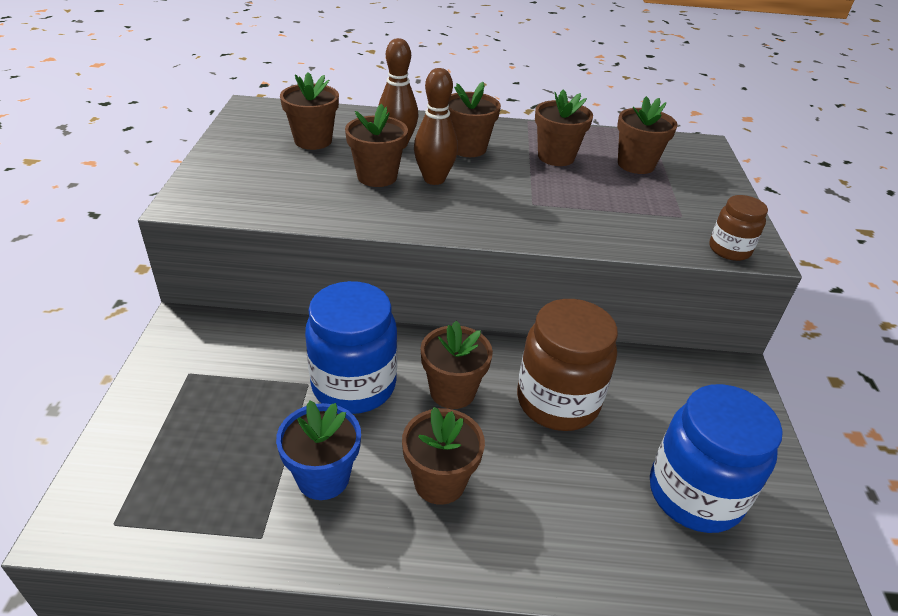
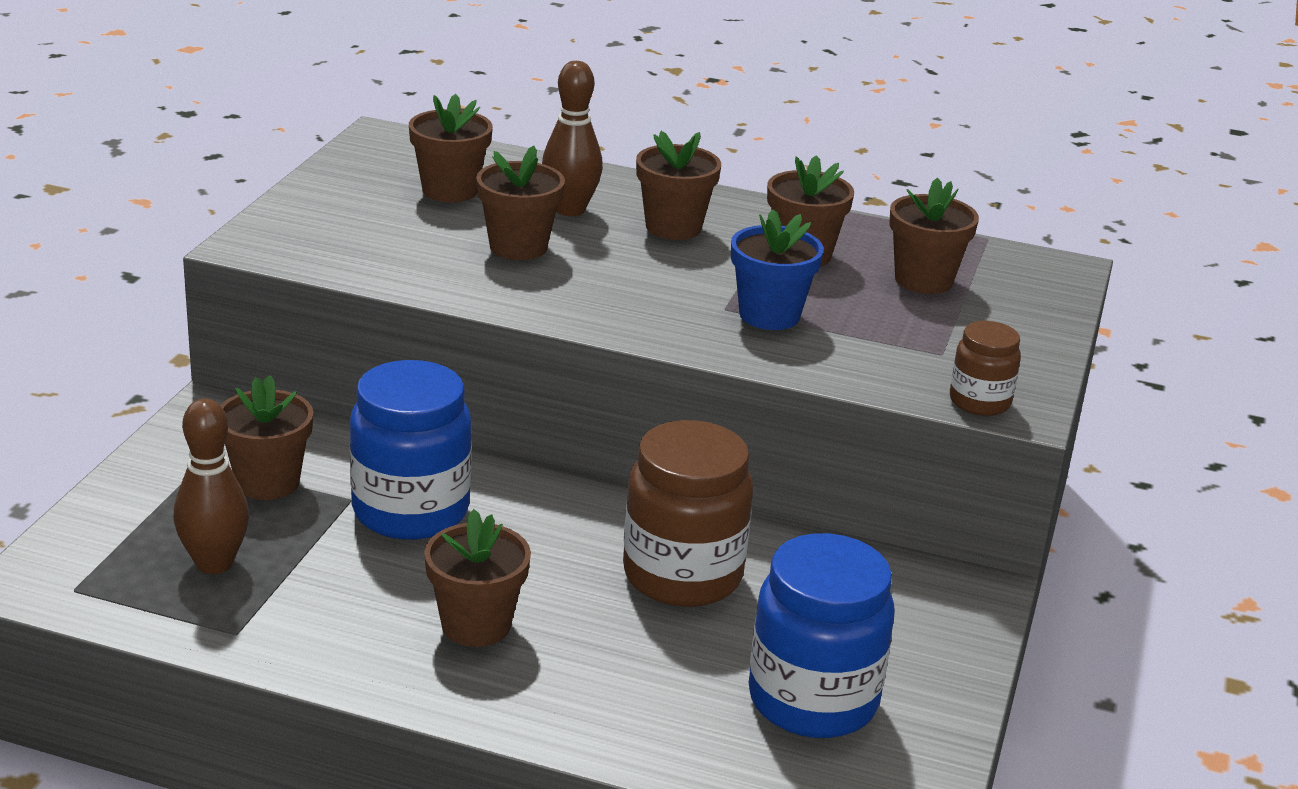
camera: 15 degrees right, 10 degrees down
(323, 477) = (331, 594): blue flower pot -> blue flower pot (769, 315)
(434, 179) = (598, 260): brown bowling pin -> brown bowling pin (214, 563)
(452, 391) = (541, 540): brown flower pot -> brown flower pot (267, 482)

